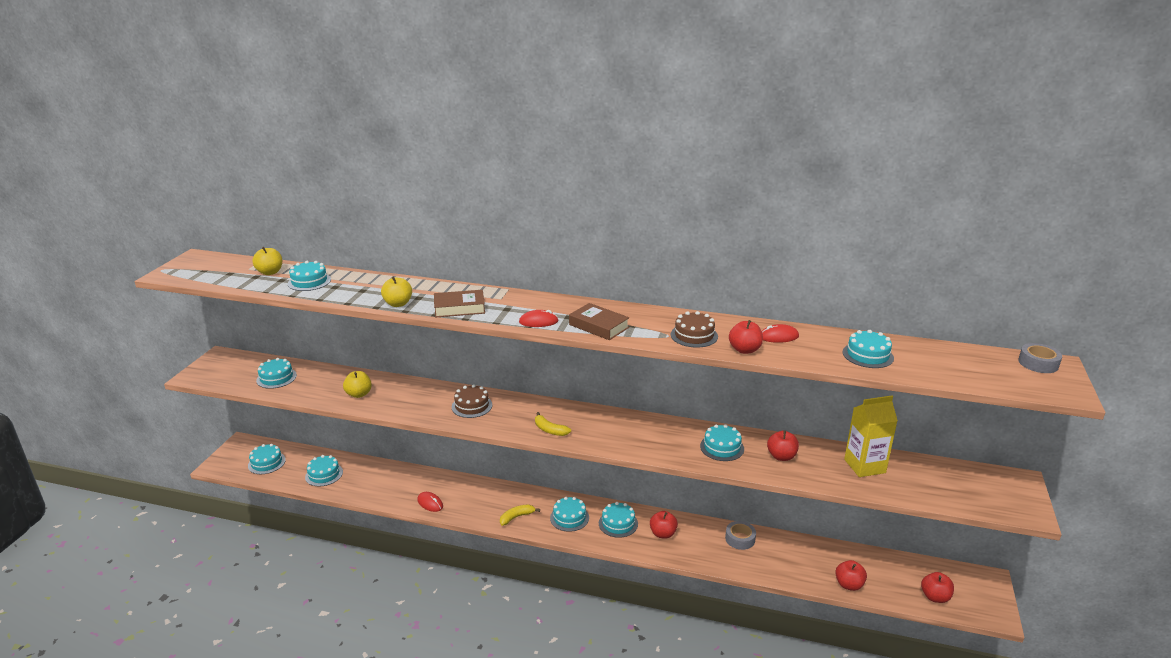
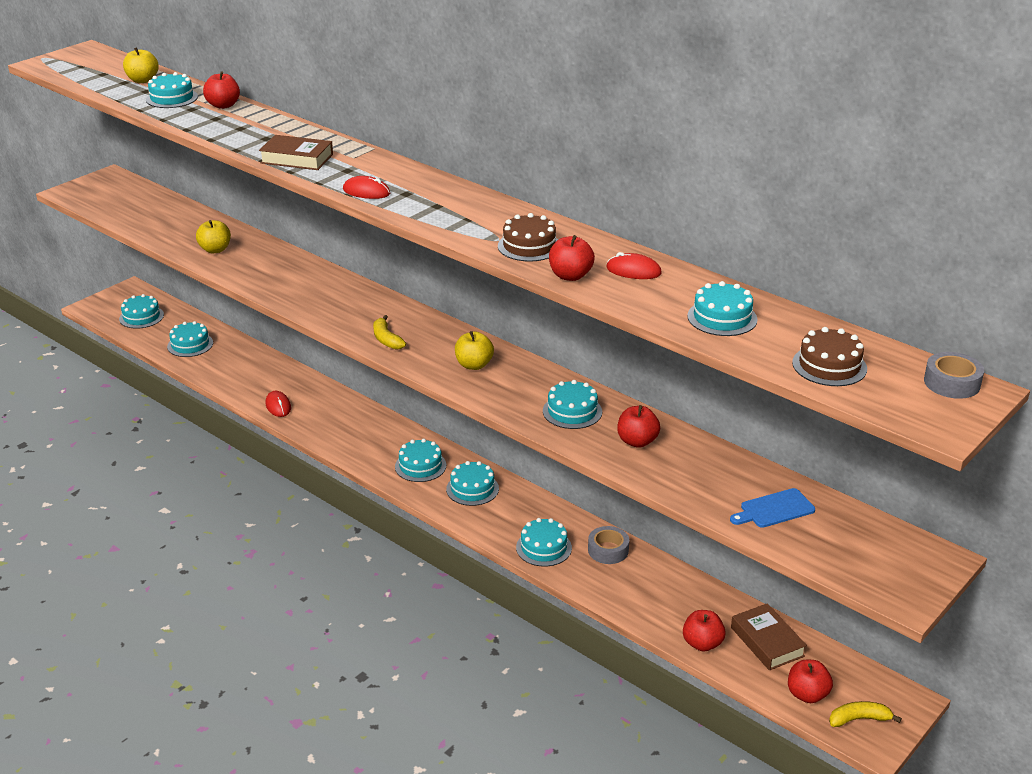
camera: 25 degrees right, 5 degrees up
(276, 378) = (146, 212): turquoise cake -> turquoise cake (544, 547)
(398, 304) = (237, 141): yellow apple -> yellow apple (474, 365)
(472, 406) = (324, 291): brown cake -> brown cake (829, 366)
(516, 517) = (361, 448): yellow banana -> yellow banana (859, 719)
(599, 326) = (429, 211): brown book -> brown book (767, 642)
(663, 534) = (516, 516): red apple -> red apple (223, 105)
(864, 466) = (736, 482): yellow carton -> none
(904, 478) = (774, 509): none -> blue cutting board

